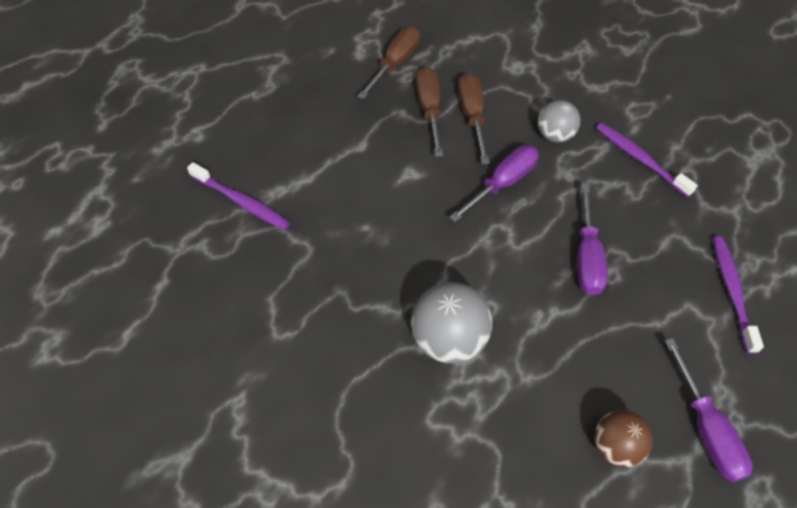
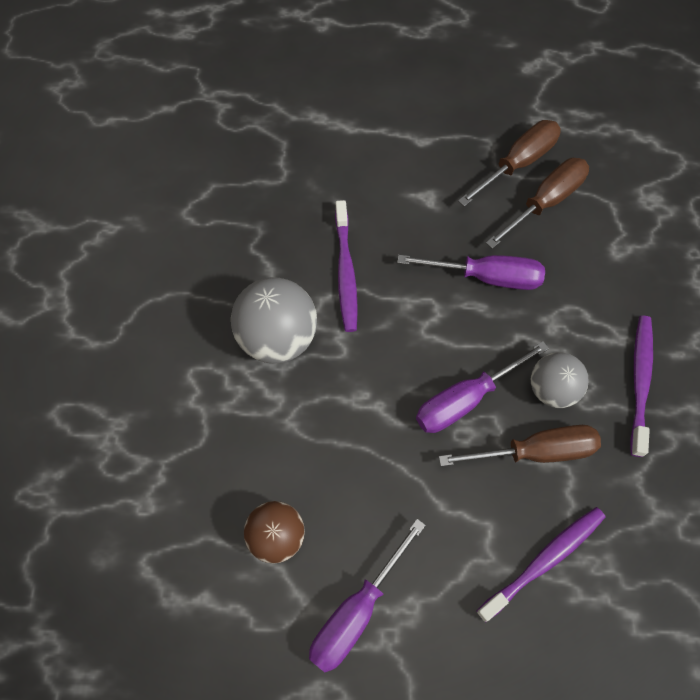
camera: 55 degrees right, 10 degrees up
(241, 202) = (285, 101): purple toothbrush -> purple toothbrush (345, 272)
(395, 64) = (546, 101): brown screwdriver -> brown screwdriver (536, 451)
(554, 135) = (592, 285): grey ball -> grey ball (552, 389)

